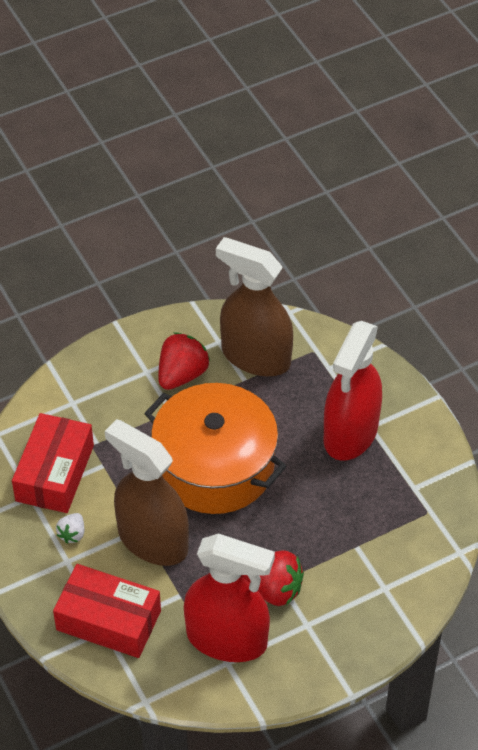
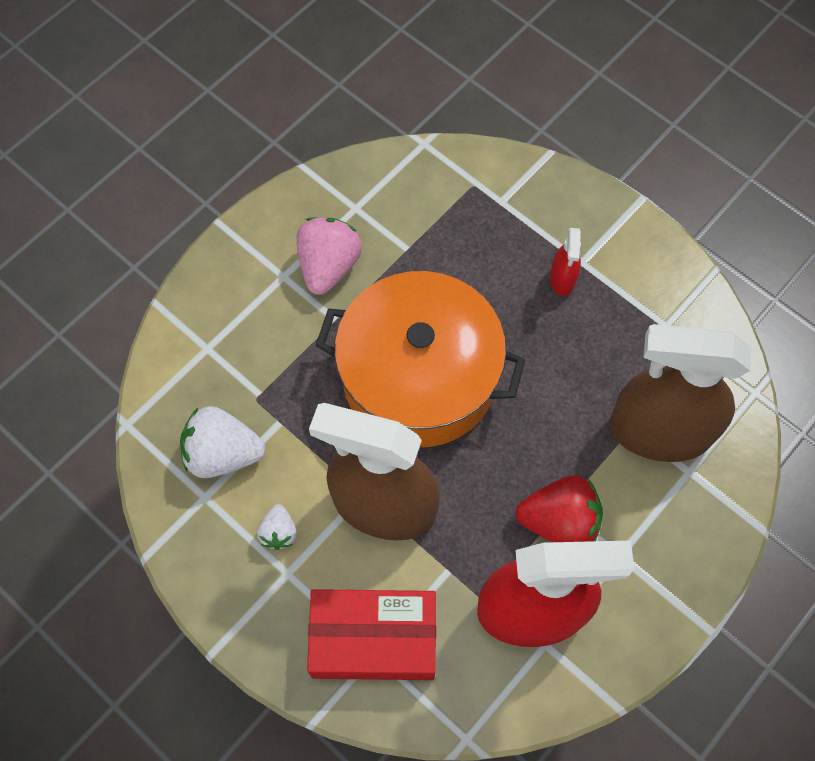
camera: 20 degrees left, 15 degrees up
(55, 473) = (223, 454): red box -> white strawberry
(182, 375) = (328, 266): red strawberry -> pink strawberry
(255, 356) = (408, 214): brown spray bottle -> brown spray bottle (659, 431)
(350, 433) = (562, 279): red spray bottle -> red spray bottle, size x0.42

